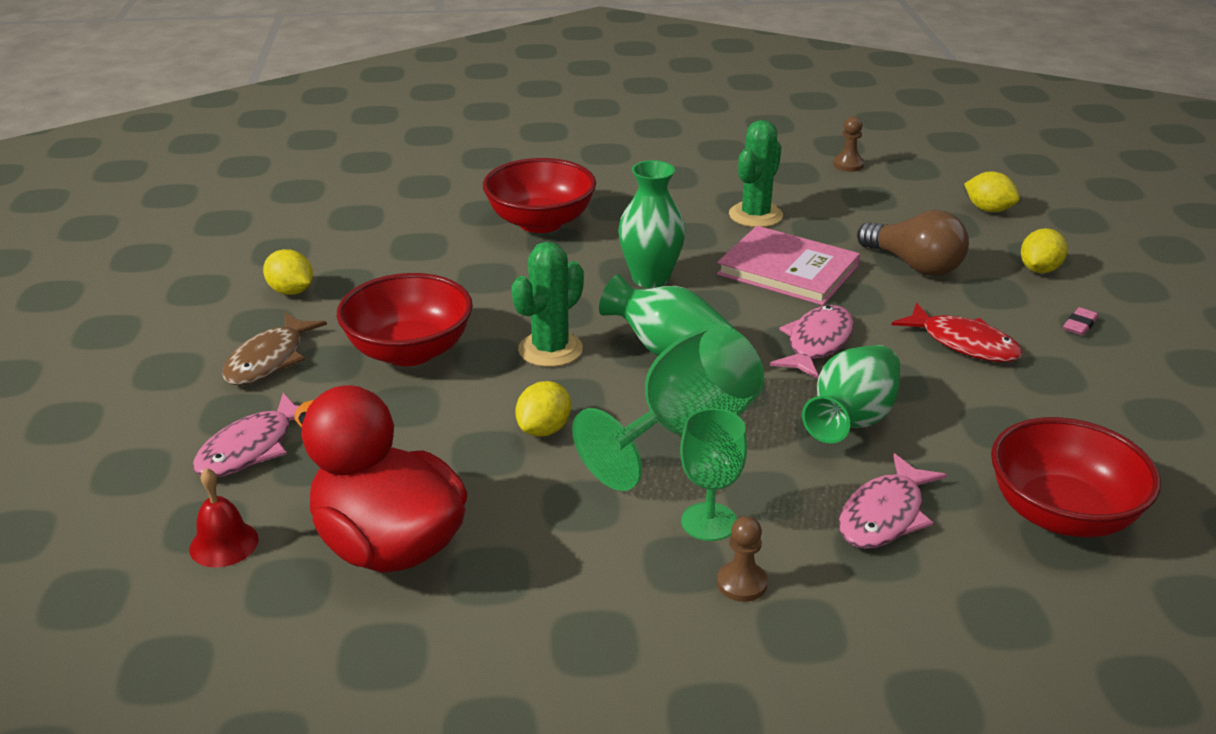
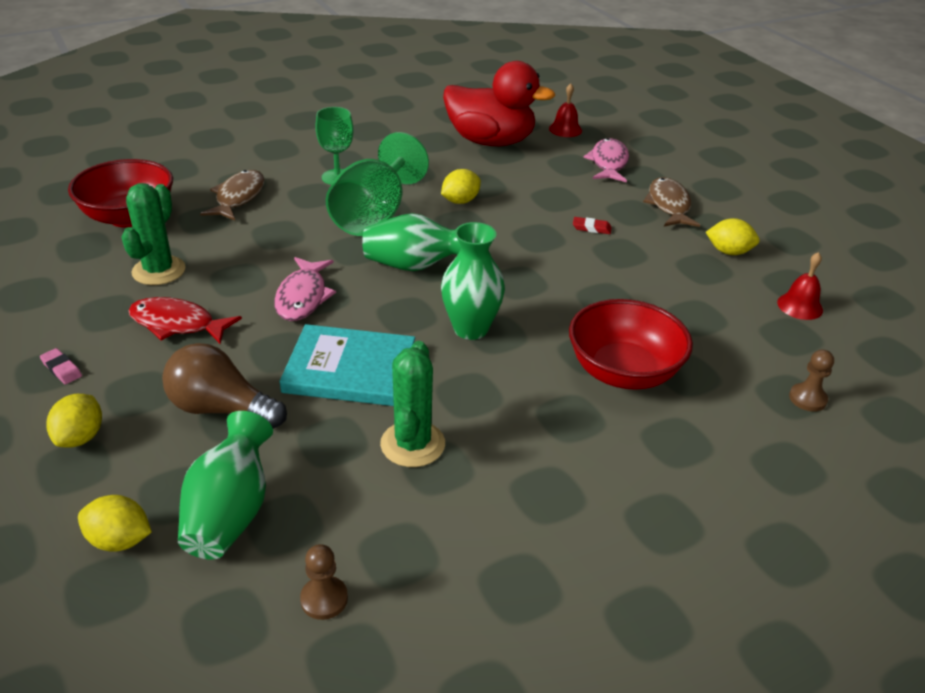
camera: 155 degrees right, 5 degrees up
(308, 233) = (800, 306): none -> red bell
(409, 351) = (591, 228): red bowl -> red eraser
(544, 429) = (460, 201): yellow lemon -> yellow lemon turned 45 degrees clockwise
(550, 349) = (499, 249): green cactus -> green cactus (159, 271)
(742, 583) = (310, 158): brown pawn -> brown pawn (807, 399)
(788, 270) = (350, 369): pink book -> turquoise book
(851, 420) = (266, 244): green vase -> green vase (230, 512)
(884, 515) = (238, 197): pink fish -> brown fish
(1080, 325) = (61, 369): pink eraser -> pink eraser turned 60 degrees counterclockwise

